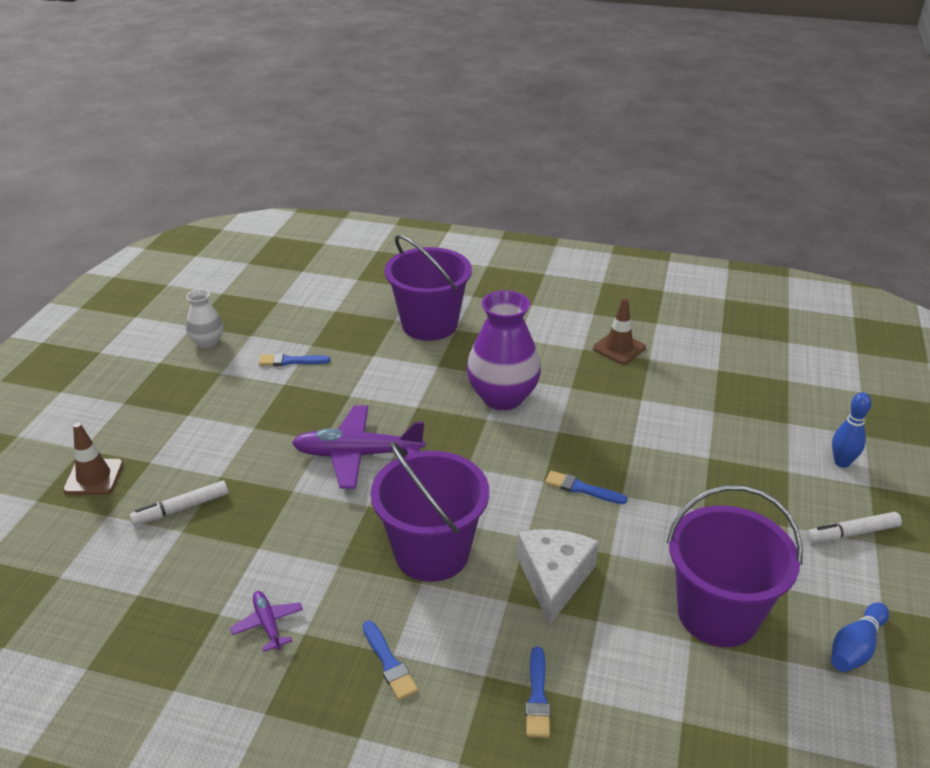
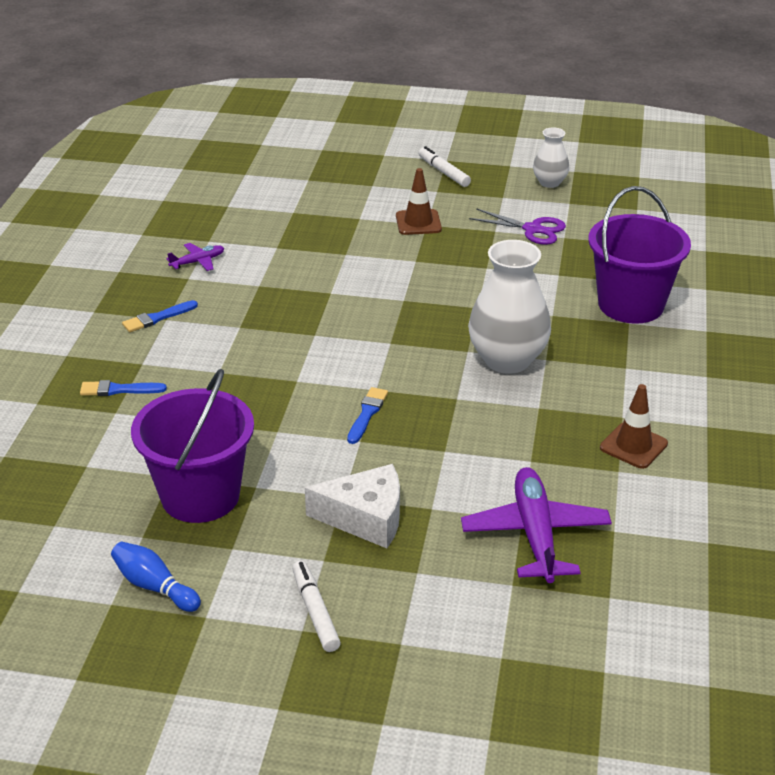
camera: 85 degrees right, 0 degrees up
(94, 477) = (350, 166): brown traffic cone -> brown traffic cone (418, 222)
(181, 509) = (318, 208): white marker -> white marker (443, 172)
(291, 361) = (533, 229): blue brush -> purple scissors
(357, 454) = (398, 280): purple plane -> purple plane (535, 534)
(432, 553) = (274, 330): purple bucket -> none
(502, 397) = (507, 360): purple vase -> white vase
(554, 578) = (245, 397): white cheese -> white cheese (366, 518)
(841, 462) = (441, 623): blue bowling pin -> none

